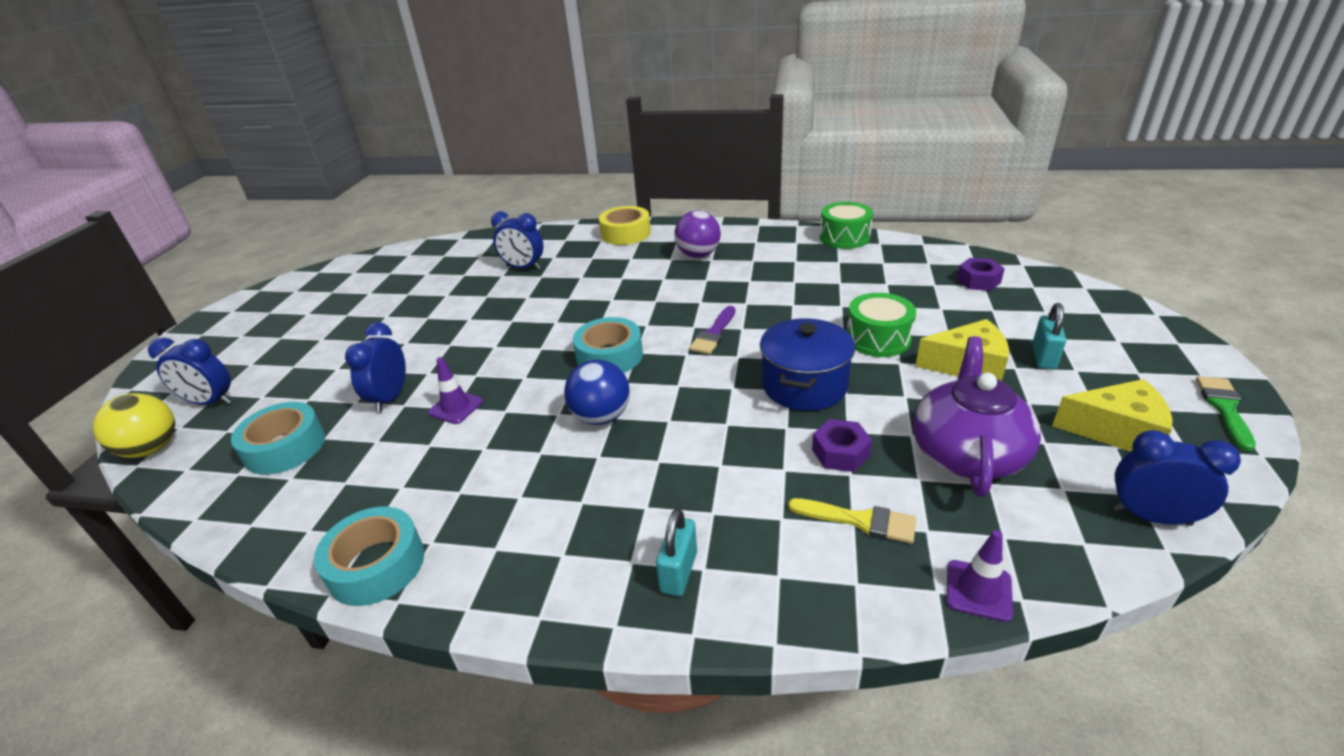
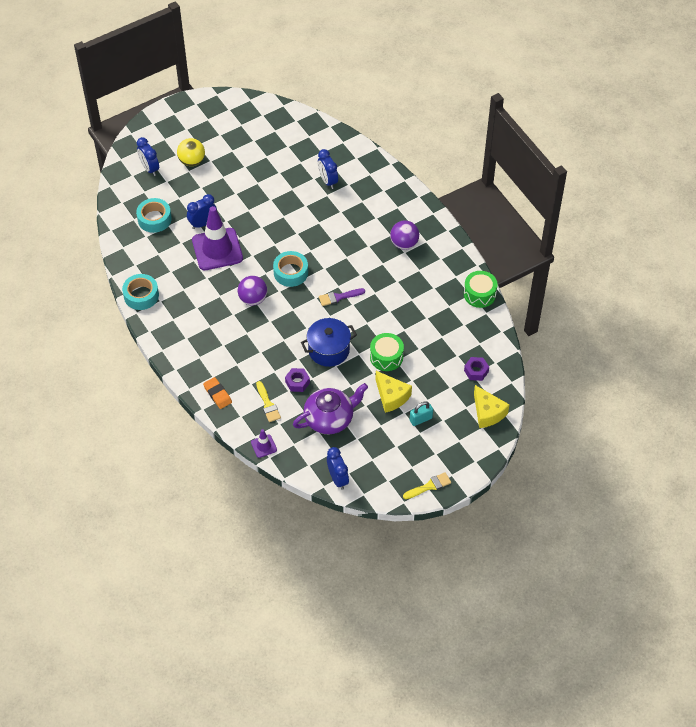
camera: 45 degrees right, 20 degrees up
(152, 449) = (118, 180): yellow ball -> yellow ball (192, 161)
(456, 407) = (217, 249): purple traffic cone -> purple traffic cone, size x2.26
(601, 417) = (253, 299): blue ball -> purple ball
(626, 233) = (399, 195): yellow tape -> none
(679, 572) = (206, 371): turquoise padlock -> none
(759, 589) = (217, 394): none -> orange eraser
(1116, 431) = (383, 457): yellow cheese -> yellow cheese (487, 412)
(1224, 408) = (429, 486): green brush -> yellow brush

